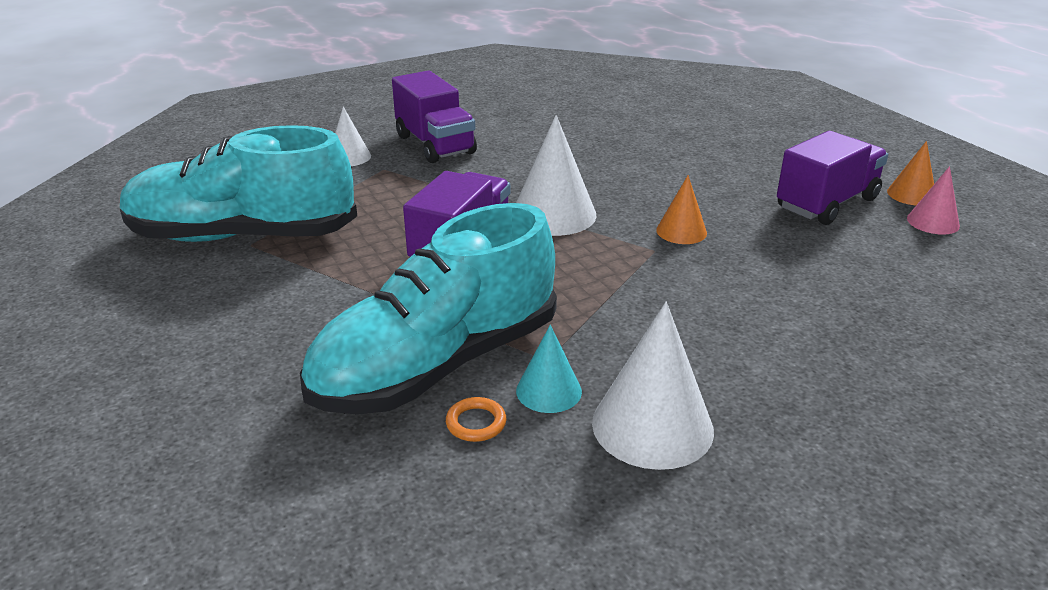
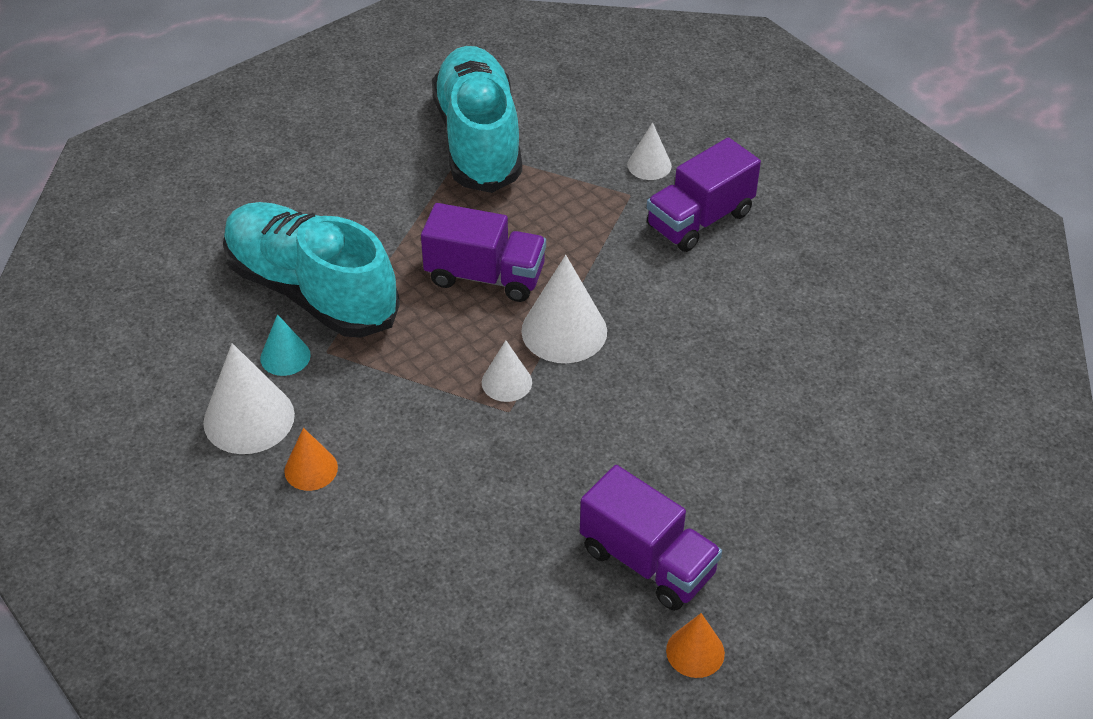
camera: 80 degrees right, 15 degrees up
(476, 423) = (246, 322): orange ring -> none
(616, 248) = (506, 382): none -> white cone
(681, 231) = (551, 431): orange cone -> orange cone (311, 469)
(933, 222) = (625, 661): pink cone -> none

